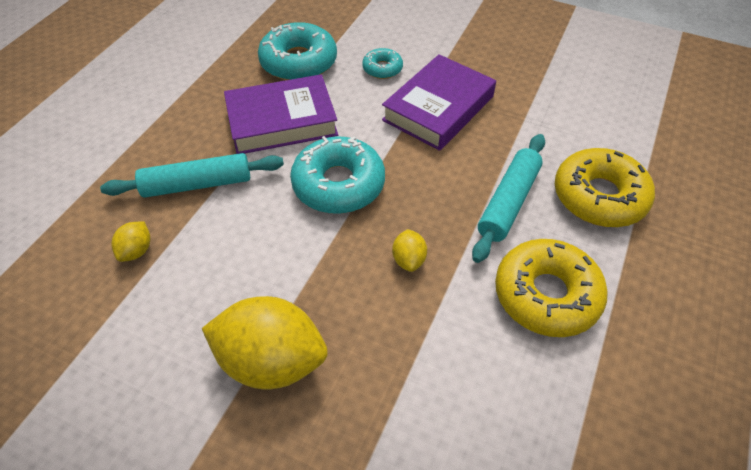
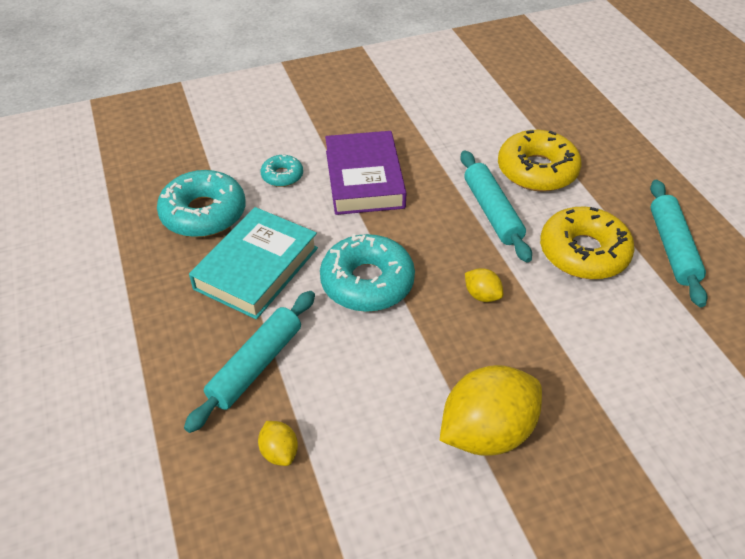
camera: 45 degrees left, 5 degrees down
(282, 121) = (257, 268): purple book -> turquoise book
(646, 360) = (672, 248): none -> turquoise rolling pin

